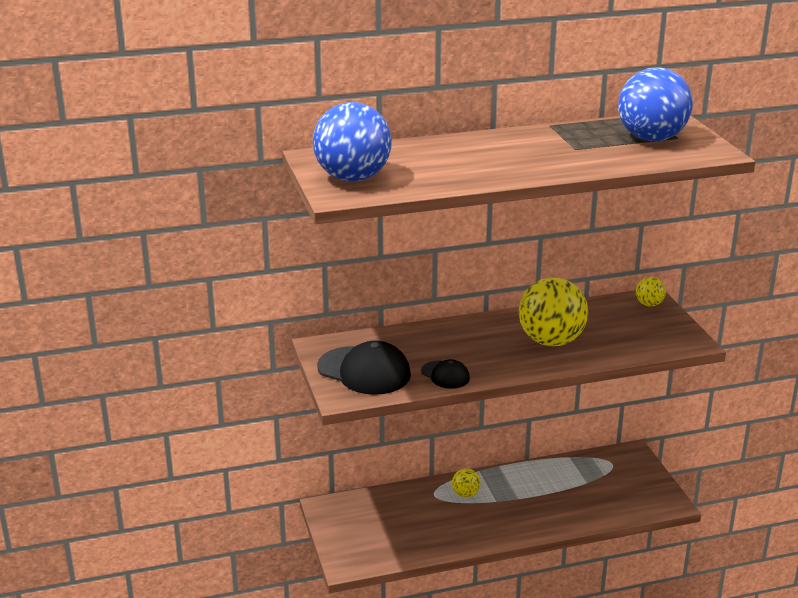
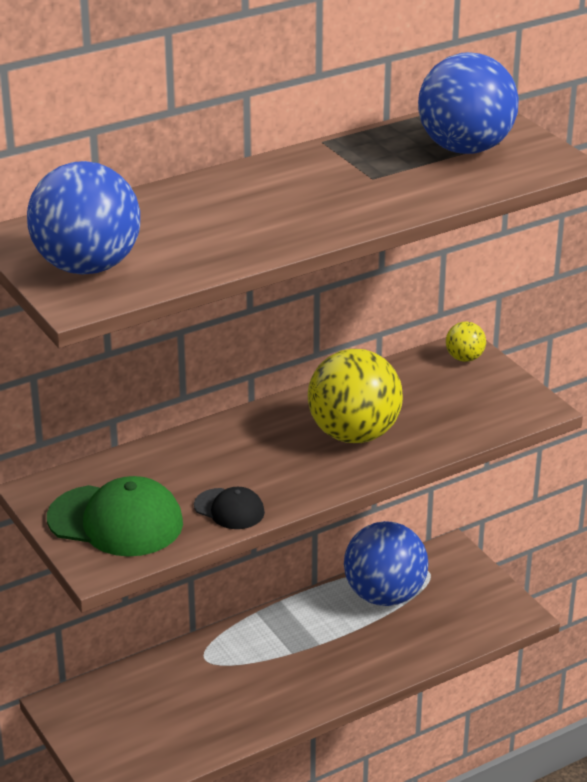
camera: 15 degrees left, 5 degrees up
(364, 371) = (116, 521): black cap -> green cap
(465, 494) = (247, 650): yellow ball -> none
(575, 474) = (384, 595): none -> blue ball

